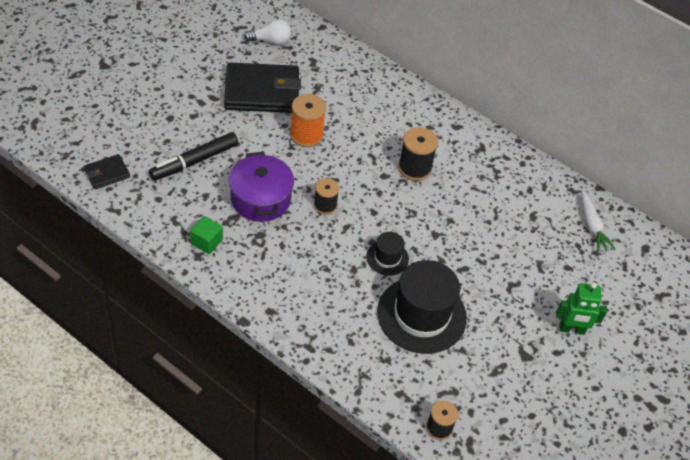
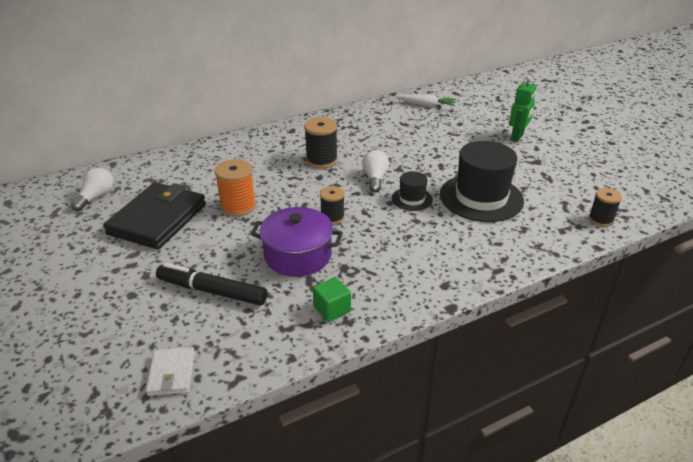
camera: 60 degrees left, 15 degrees down
(107, 173) = (171, 373): black wallet -> white wallet
(194, 161) = (212, 291): black marker -> black marker turned 120 degrees clockwise
(406, 219) = (375, 179): none -> white light bulb

